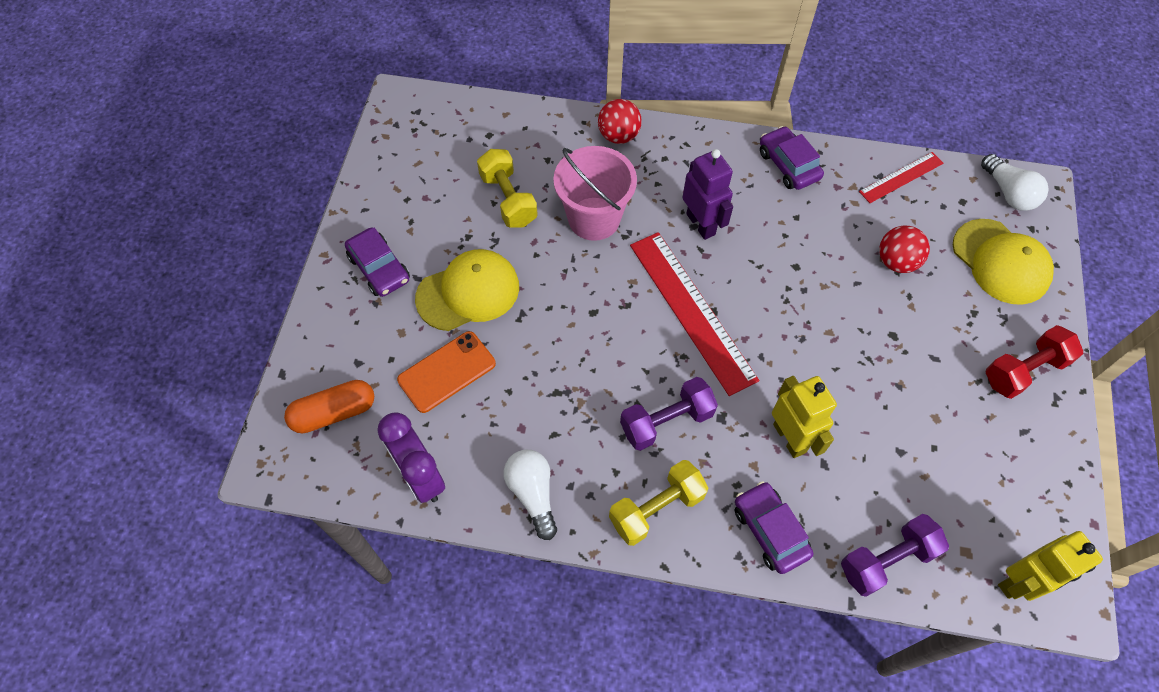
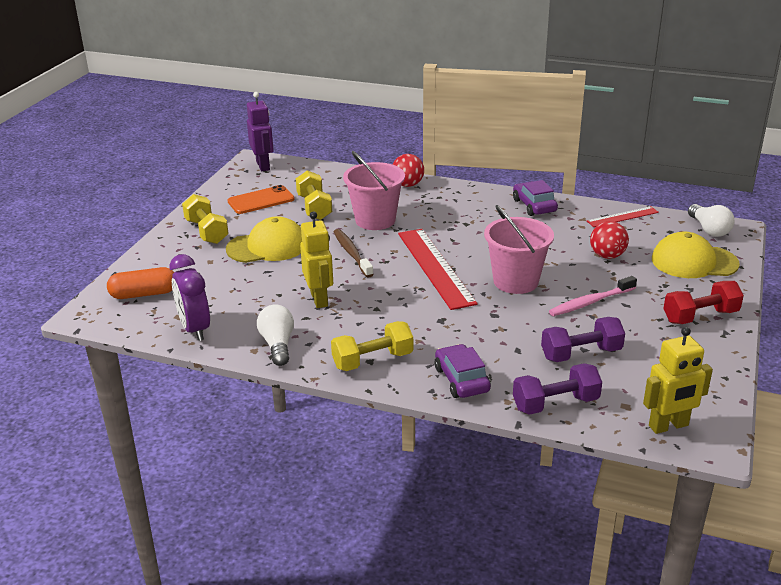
camera: 10 degrees right, 30 degrees down
(379, 268) = (206, 231): purple car -> yellow dumbbell
(447, 372) = (236, 281): orange phone -> orange phone (261, 200)
(580, 294) = (351, 253): none -> brown toothbrush
(666, 421) = (396, 318): purple dumbbell -> purple dumbbell (581, 354)
(701, 224) = (456, 228): purple robot -> purple robot (263, 166)
(789, 438) = (493, 334): yellow robot -> yellow robot (319, 299)
(796, 328) = (515, 281): none -> pink bucket
(893, 359) = (590, 302): none -> pink toothbrush
(1000, 262) = (694, 262): yellow cap -> yellow cap turned 120 degrees clockwise

